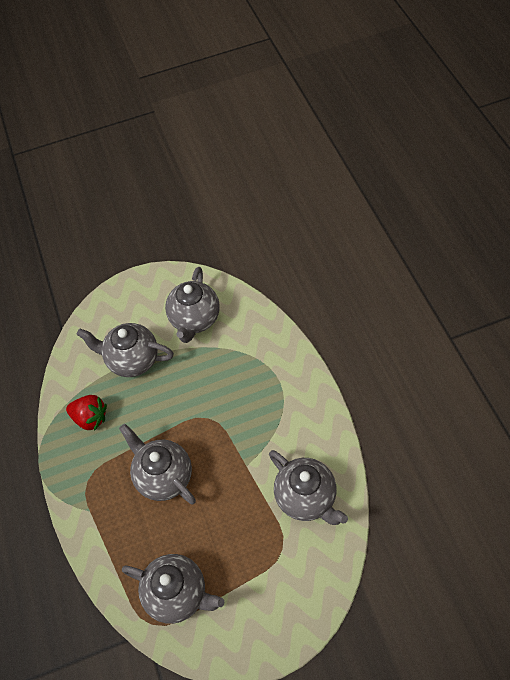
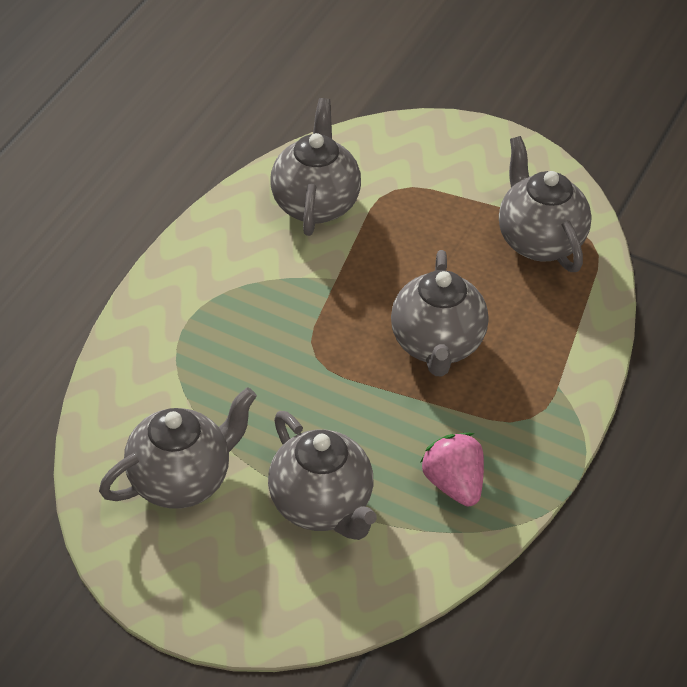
camera: 140 degrees left, 10 degrees down
(90, 418) = (454, 484): red strawberry -> pink strawberry

